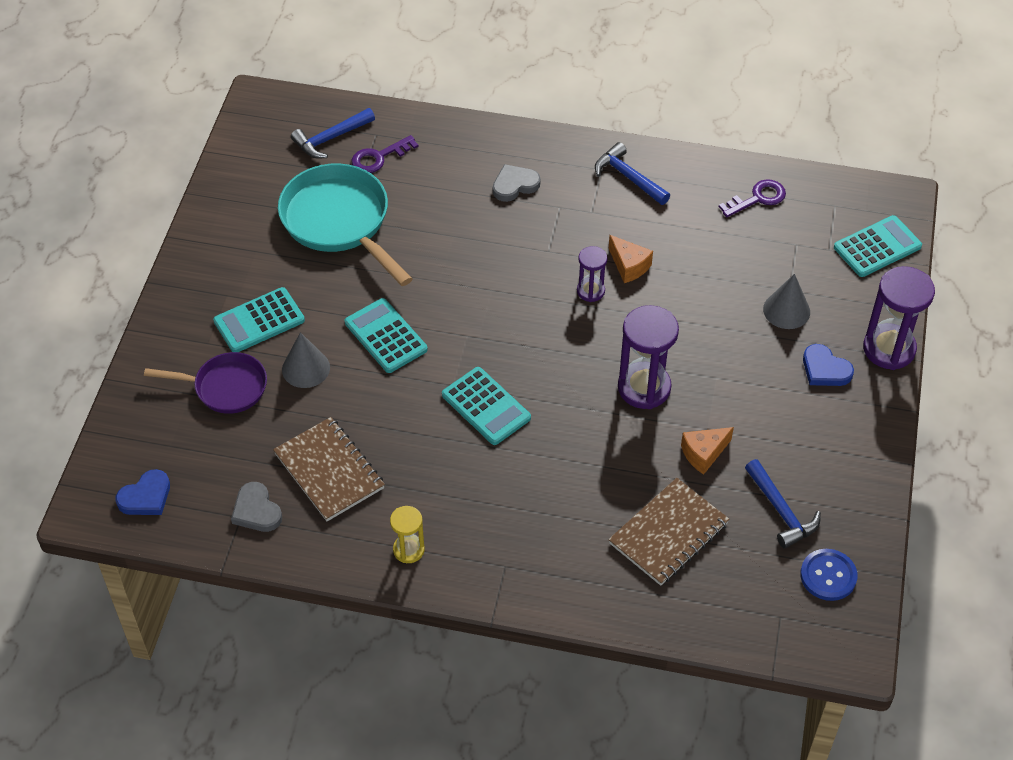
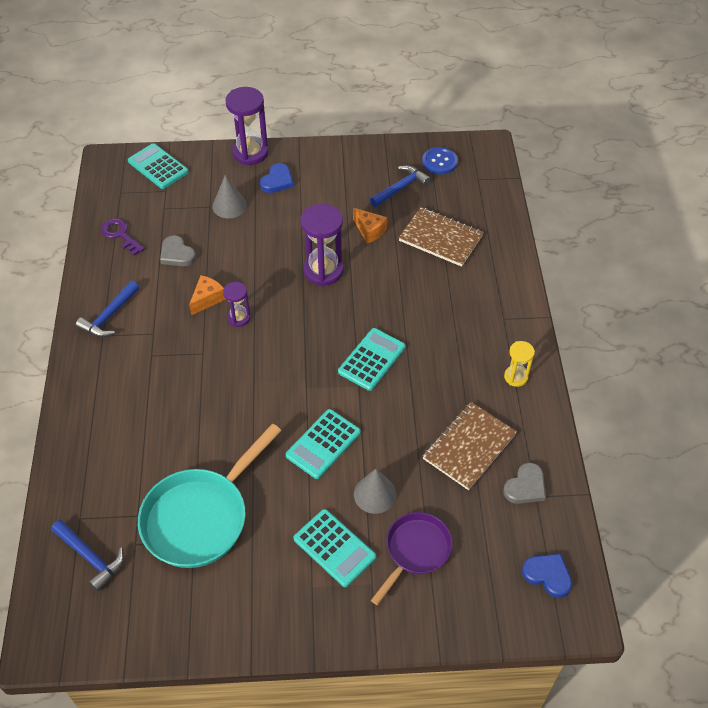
camera: 105 degrees left, 0 degrees up
(226, 387) = (415, 551): purple pan -> purple pan turned 45 degrees clockwise
(379, 157) = (111, 507): purple key -> none
(514, 185) = (131, 392): grey heart -> grey heart (177, 254)

